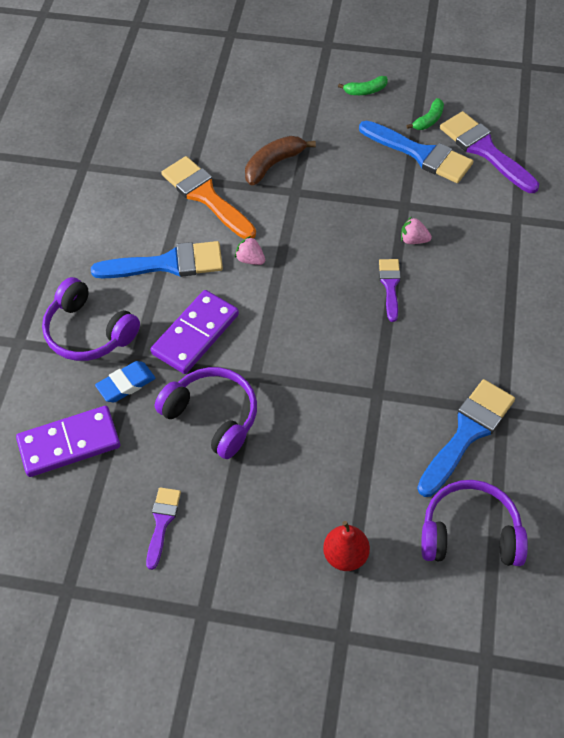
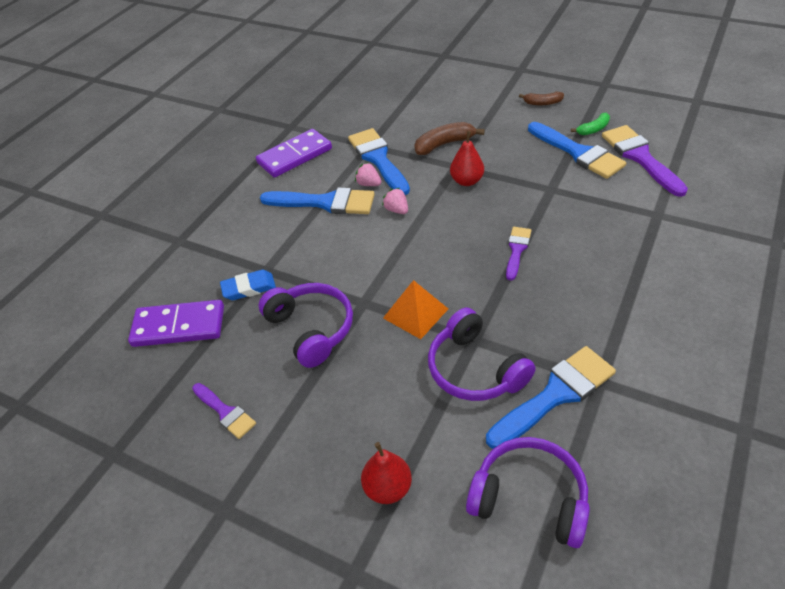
camera: 20 degrees right, 10 degrees down
(89, 332) = (238, 242): purple headphones -> purple headphones (475, 369)
(162, 522) = (225, 412): purple brush -> purple brush turned 105 degrees clockwise
(195, 334) = (325, 259): purple domino -> purple domino (295, 156)
(206, 196) = (378, 159): orange brush -> blue brush
(312, 377) = (415, 313): none -> orange pyramid
(313, 209) = (466, 181): none -> red pear
(365, 91) = (542, 103): green banana -> brown banana
(413, 240) = (551, 217): pink strawberry -> pink strawberry (368, 184)

